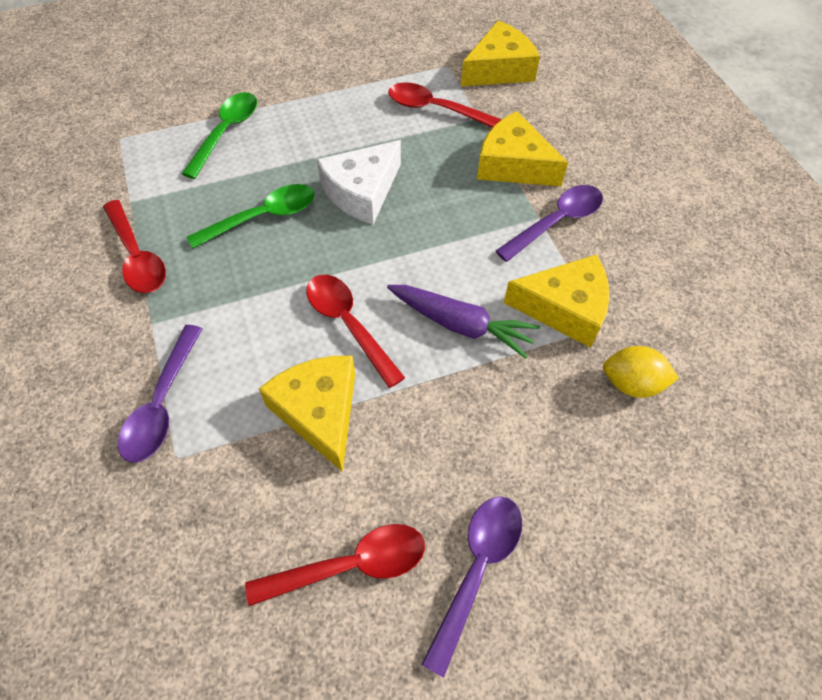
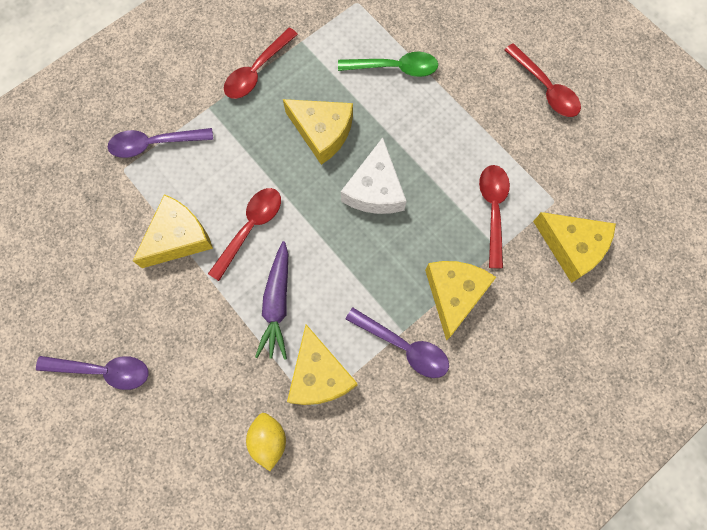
camera: 70 degrees right, 15 degrees up
(263, 217) = (322, 132): green spoon -> yellow cheese
(350, 565) = (86, 296): red spoon -> red spoon (545, 88)
(362, 192) = (375, 189): white cheese -> white cheese turned 105 degrees counterclockwise

